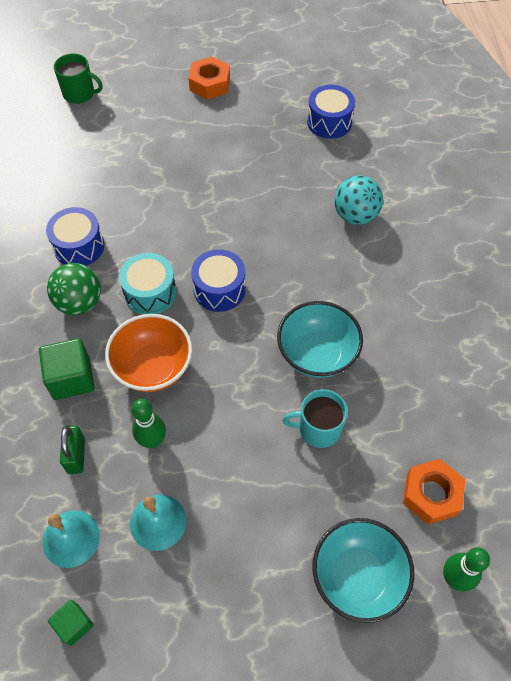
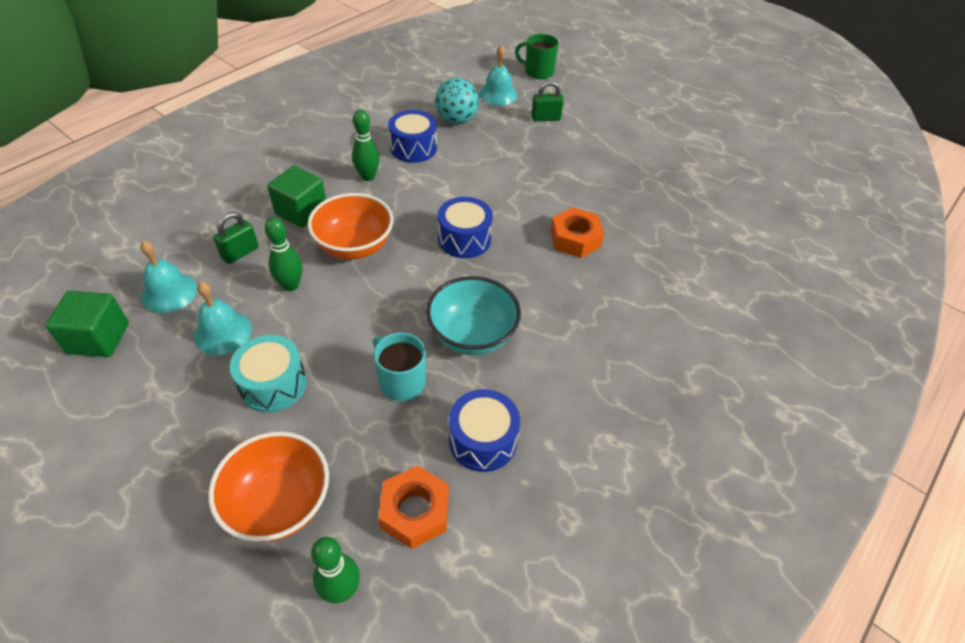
camera: 45 degrees right, 10 degrees down
(74, 624) = (99, 338): green cube -> green cube, size x1.69
(77, 141) = (498, 94): none -> turquoise bell
(79, 302) = (368, 177): green ball -> green bowling pin
(80, 94) = (538, 72): green mug -> green mug turned 135 degrees clockwise
(142, 135) = (545, 118): none -> green padlock
(150, 292) = (417, 205): turquoise drum -> turquoise drum (273, 384)
(210, 84) = (639, 121): orange nut -> orange nut (575, 239)
(329, 122) = (705, 203): blue drum -> blue drum (483, 440)
(355, 215) = (638, 275): turquoise ball -> turquoise ball (456, 120)
(357, 577) = (279, 503): turquoise bowl -> orange bowl

